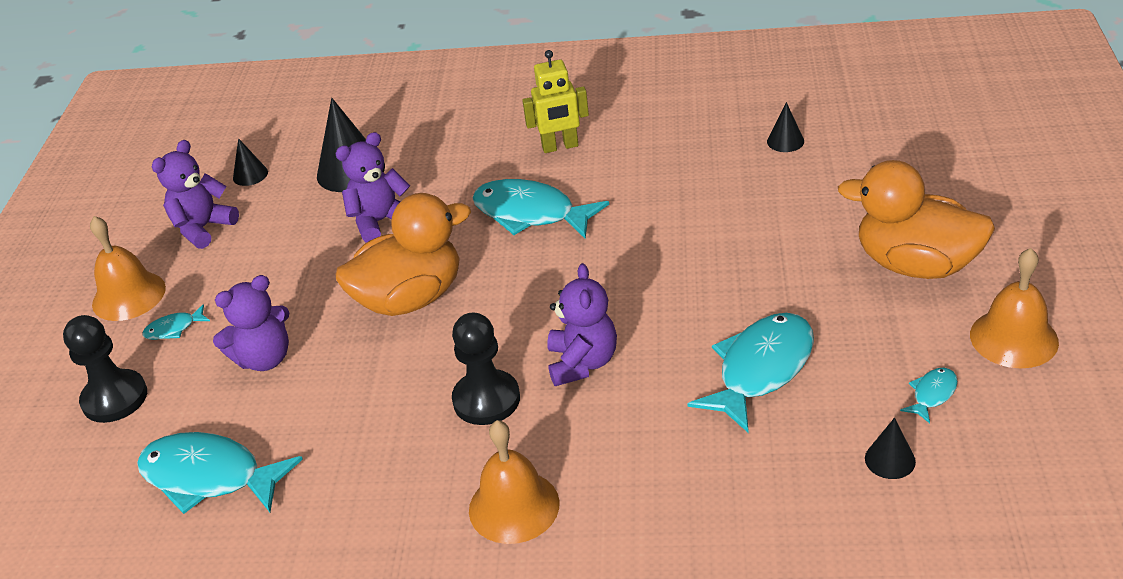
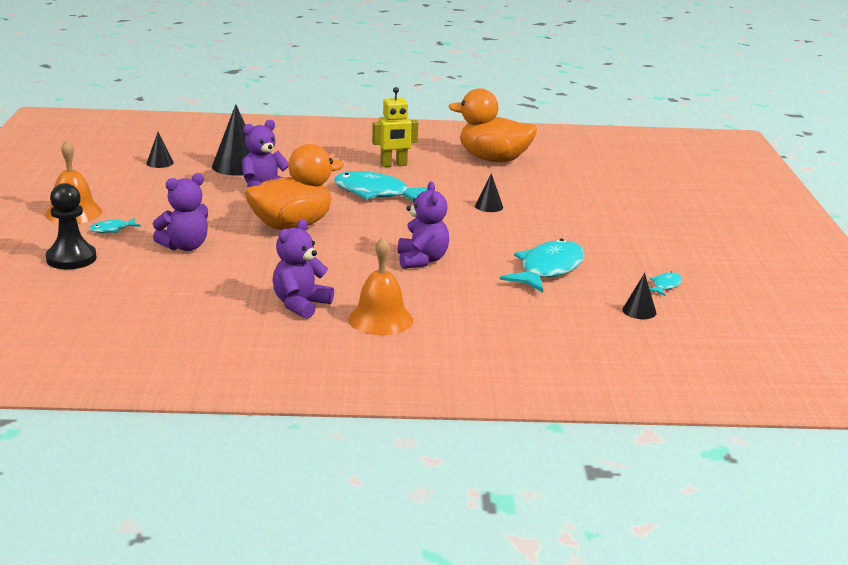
camera: 10 degrees left, 15 degrees down
(203, 228) = (127, 185): purple teddy bear -> purple teddy bear (300, 305)
(209, 477) = (151, 297): turquoise fish -> none
(486, 400) = (354, 273): black pawn -> none
(785, 141) = (555, 173): black cone -> black cone (489, 206)
(915, 265) = (650, 231): orange duck -> orange duck (493, 159)
(1014, 338) = (717, 265): orange bell -> none

